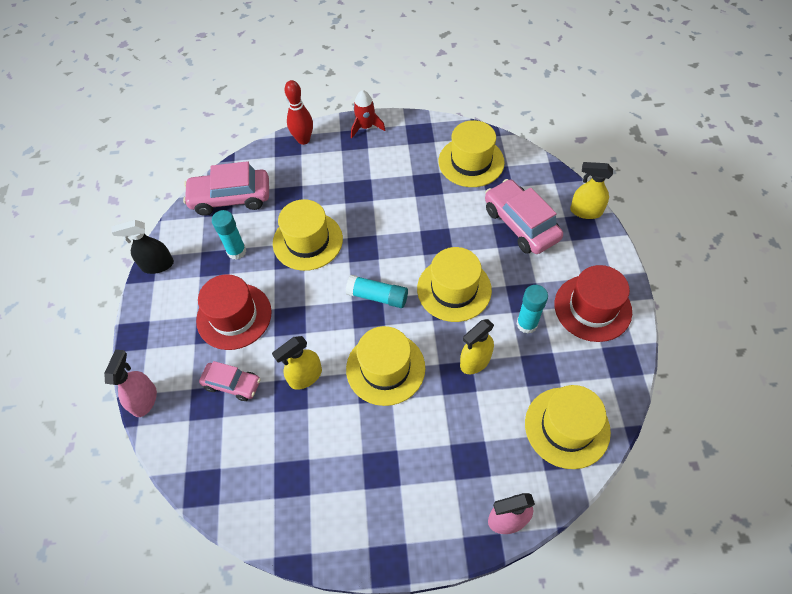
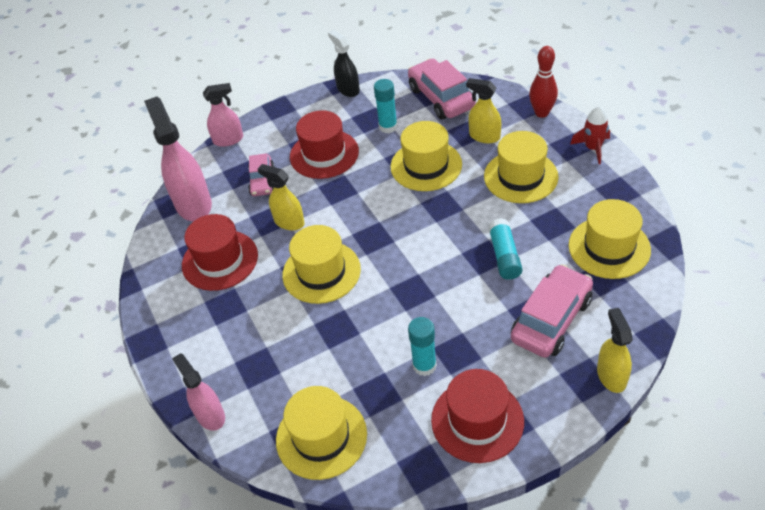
camera: 70 degrees right, 10 degrees down
(218, 464) = (193, 204): none -> pink spray bottle
(317, 458) = (220, 260): none -> red hat
(378, 296) = (393, 237): turquoise glue stick -> turquoise glue stick (504, 256)
(454, 289) = (433, 291): yellow hat -> yellow hat (520, 176)
(475, 361) = (360, 336): yellow spray bottle -> yellow spray bottle (484, 136)

